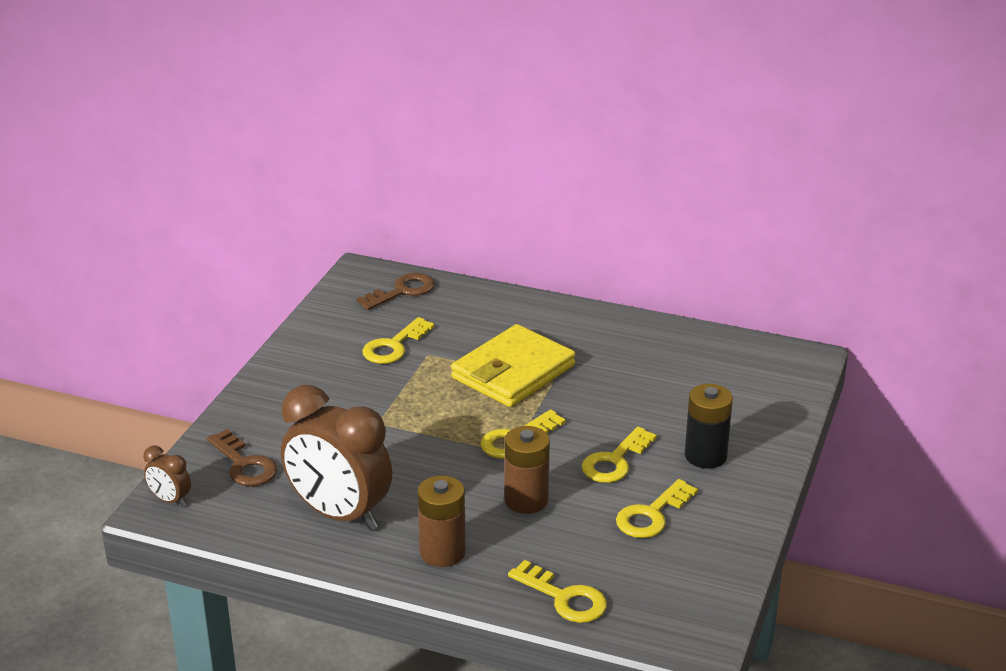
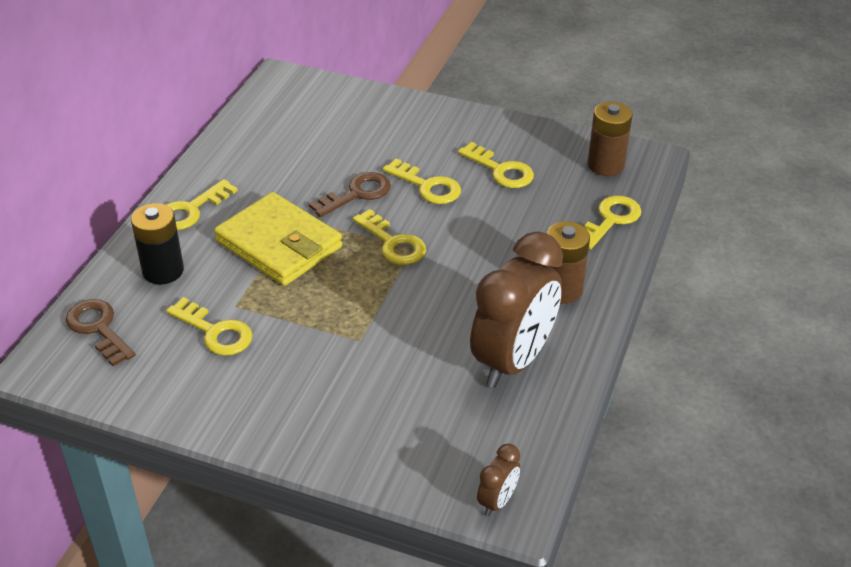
camera: 90 degrees left, 10 degrees up
(244, 464) = (432, 442): brown key -> brown key (357, 194)
(526, 500) = (484, 238): brown battery -> brown battery (605, 165)
(561, 321) = (191, 210): none -> yellow key
(705, 456) = (420, 138): black battery -> black battery (163, 271)

